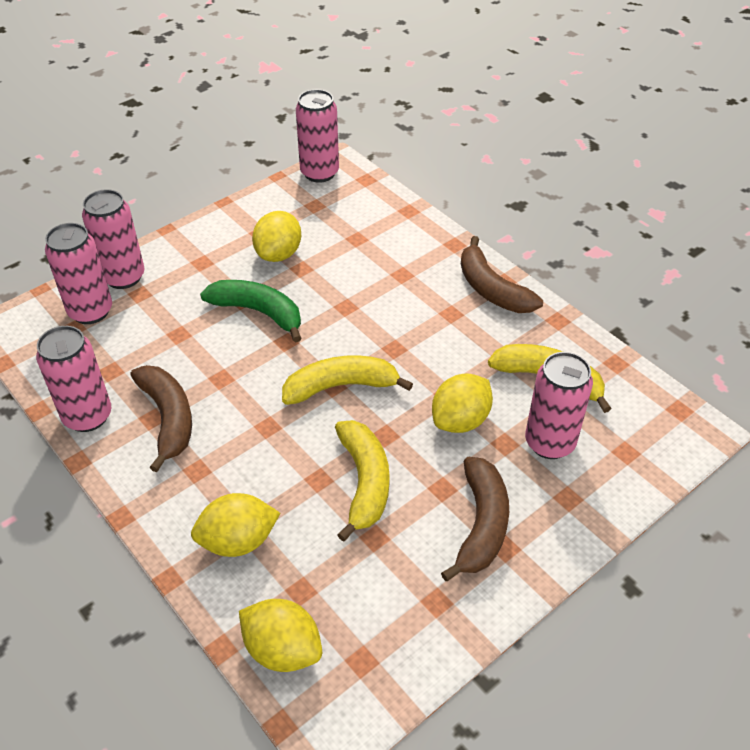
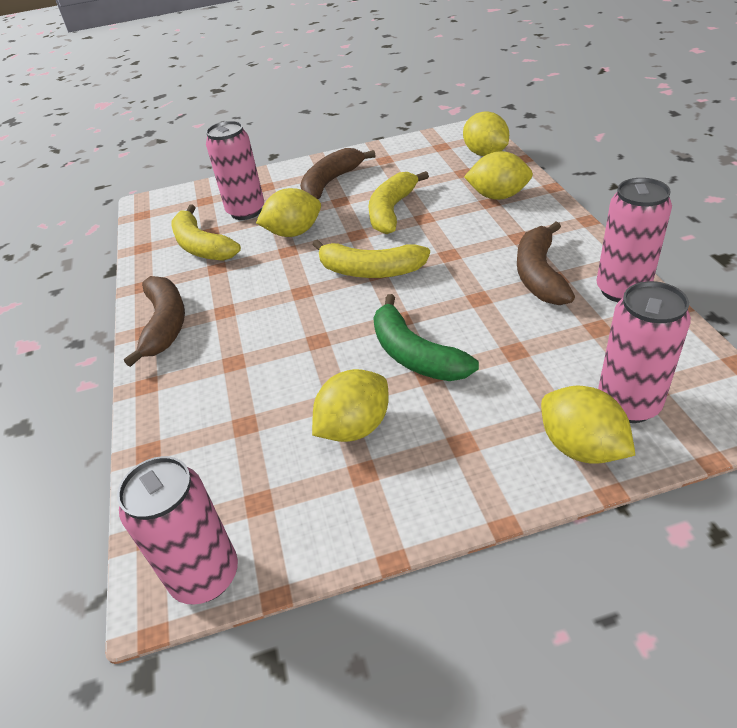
camera: 150 degrees left, 5 degrees down
(123, 277) = (581, 447): pink can -> yellow lemon

